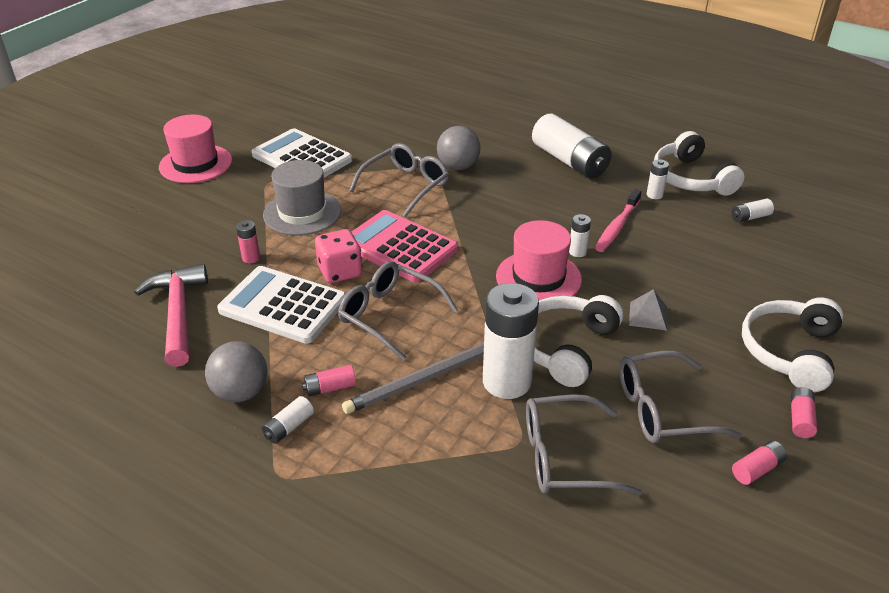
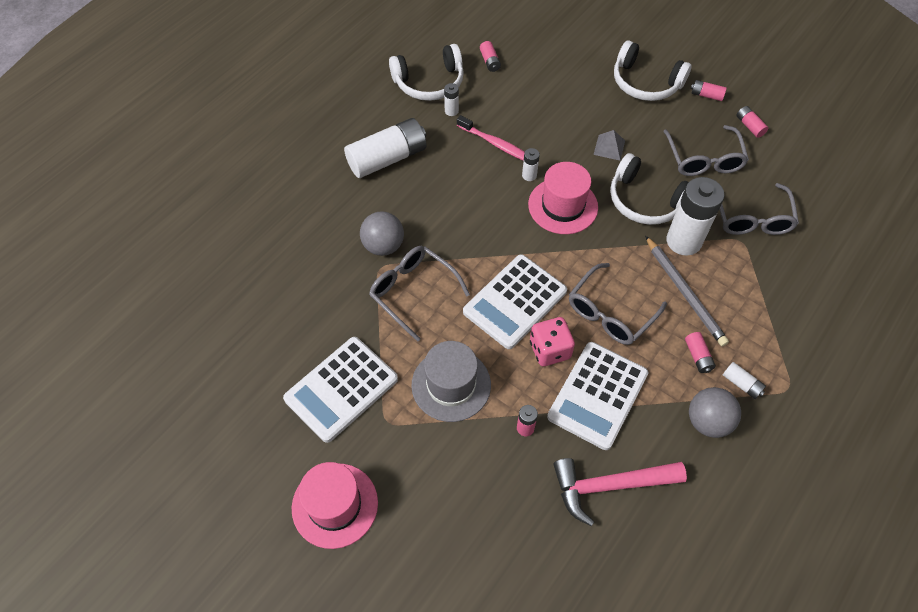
camera: 85 degrees left, 20 degrees up
(399, 247) = (515, 302): pink calculator -> white calculator
(750, 217) = (490, 61): white battery -> pink battery

